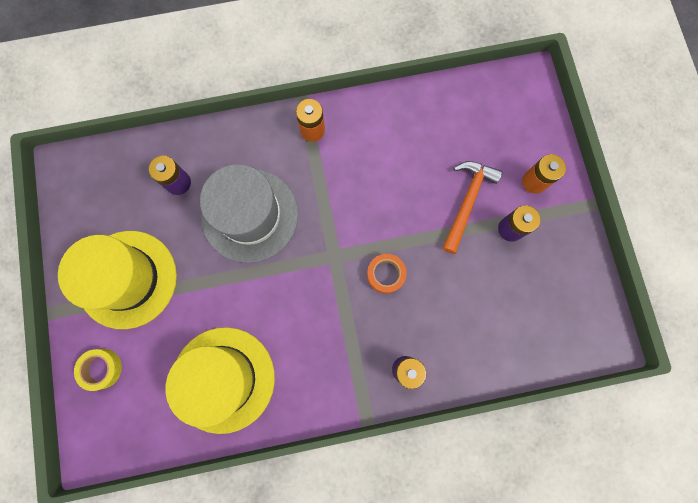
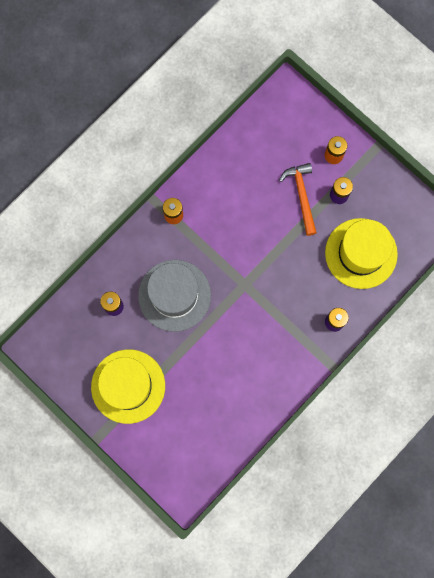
camera: 35 degrees left, 0 degrees up
(101, 368) = (154, 448): yellow tape -> none
(223, 379) = (232, 402): yellow hat -> yellow hat (361, 253)
(385, 274) = (283, 274): orange tape -> none

